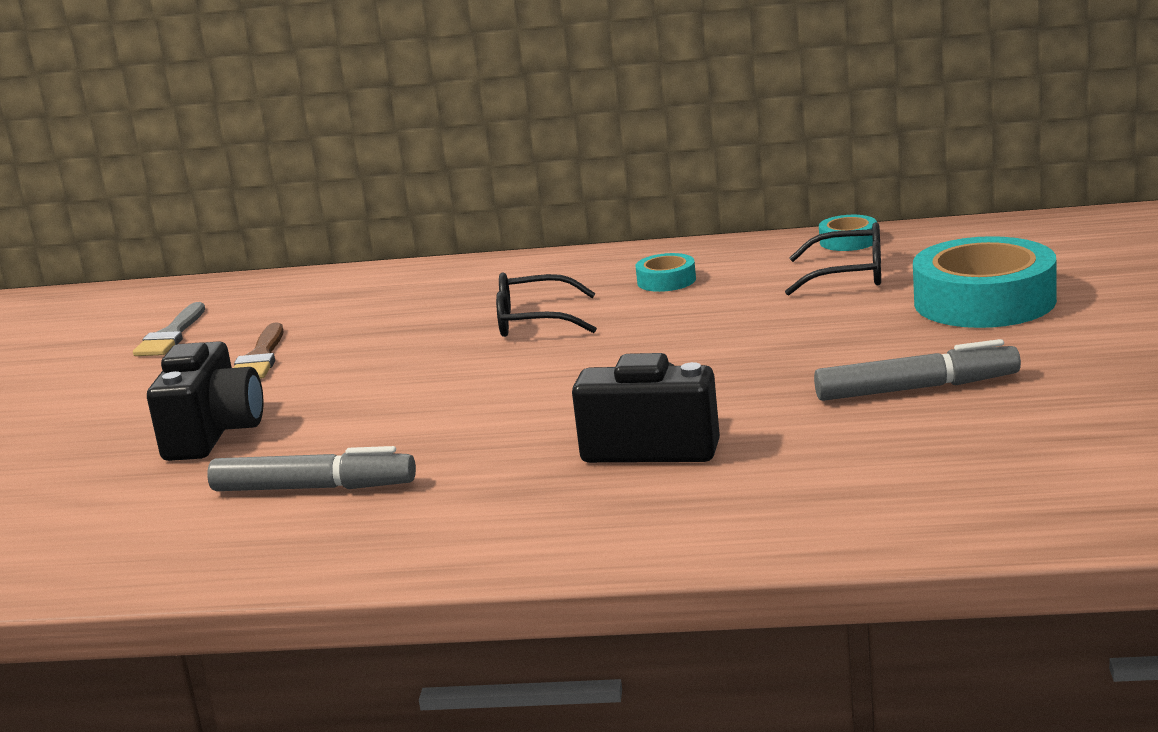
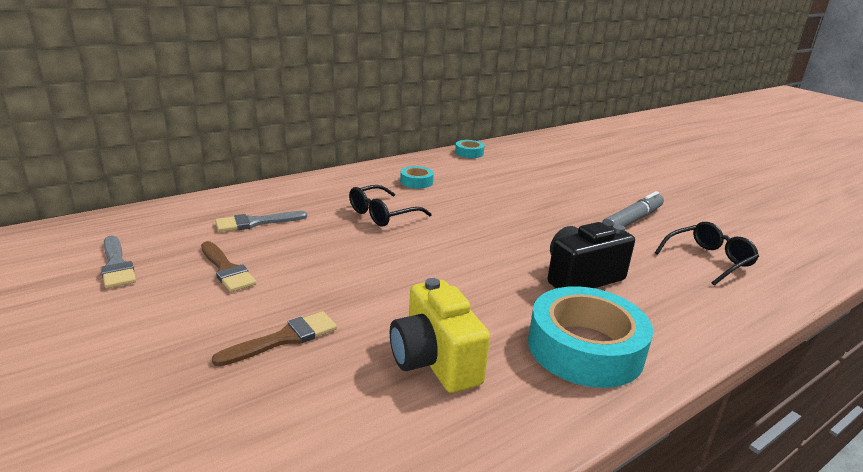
camera: 45 degrees left, 5 degrees up
(214, 434) = (284, 338): black camera -> brown brush
(313, 488) = (434, 361): grey marker -> yellow camera
(366, 310) = (256, 222): none -> grey brush
(849, 275) = (500, 169): black glasses -> black glasses (708, 260)
(984, 301) = (578, 175): turquoise tape -> turquoise tape (585, 348)

